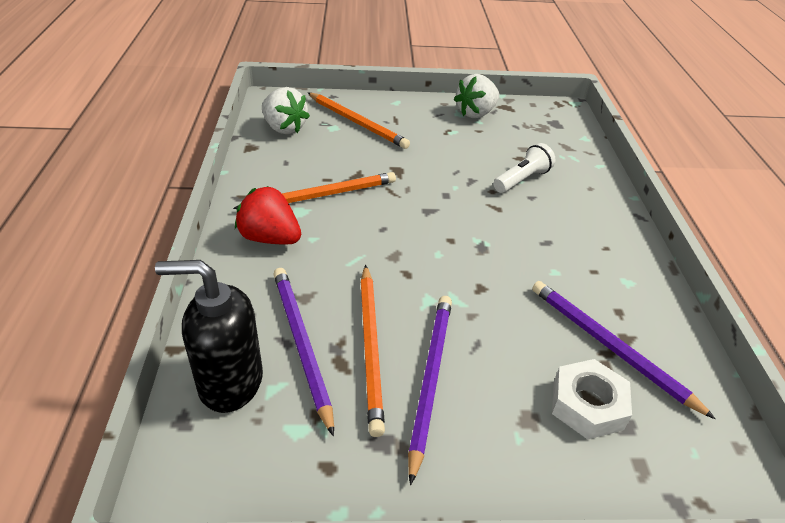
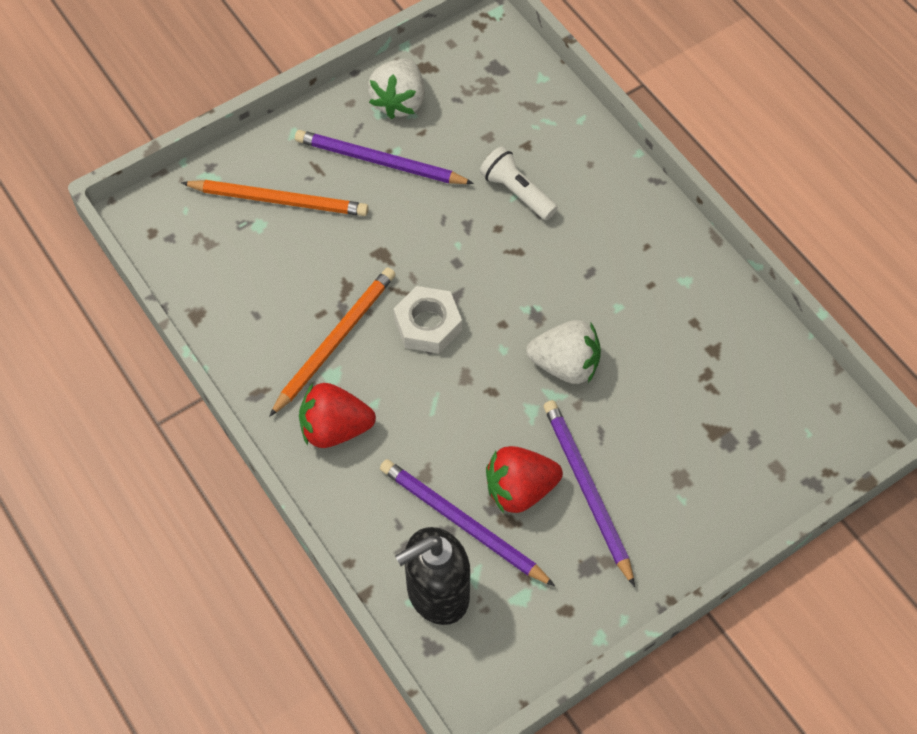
camera: 30 degrees left, 20 degrees up
(284, 128) = (205, 261): white strawberry -> white strawberry (565, 365)
(371, 347) = (520, 490): orange pencil -> red strawberry
(522, 180) = (517, 192): white flashlight -> white flashlight turned 60 degrees counterclockwise
(587, 405) = (716, 438): white nut -> white nut (427, 325)
(609, 347) = (705, 368): purple pencil -> purple pencil (379, 162)

